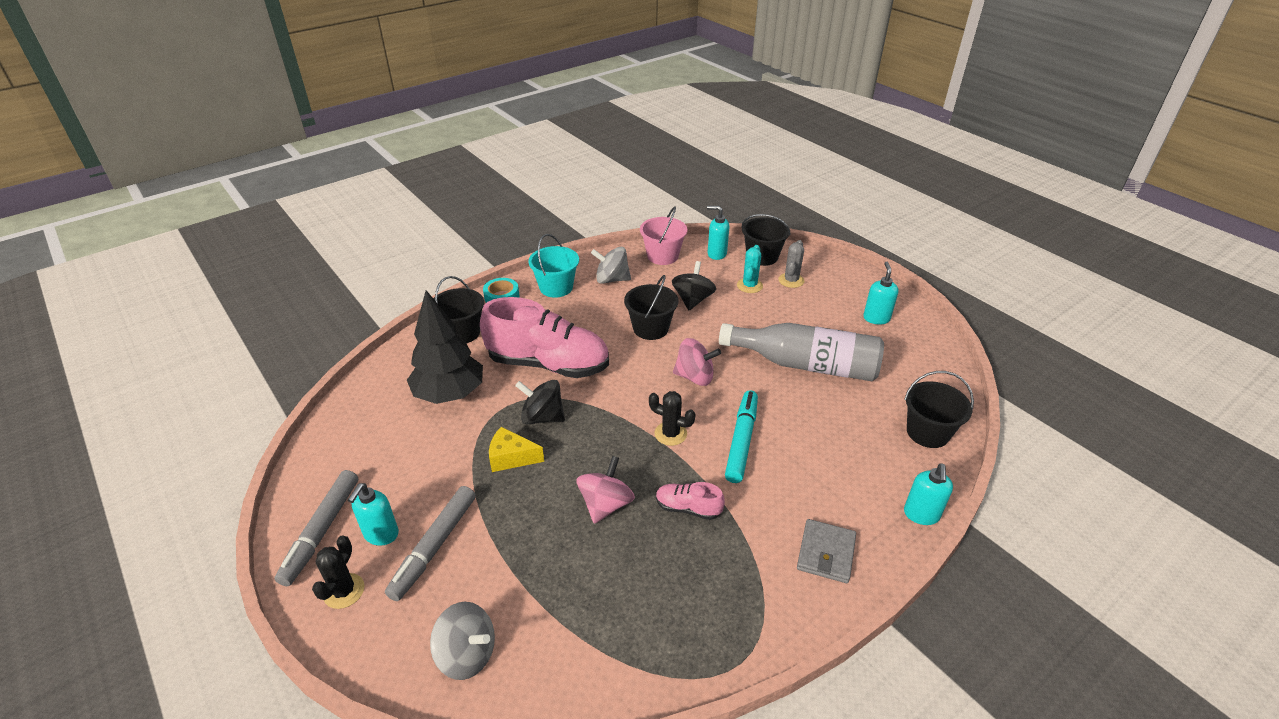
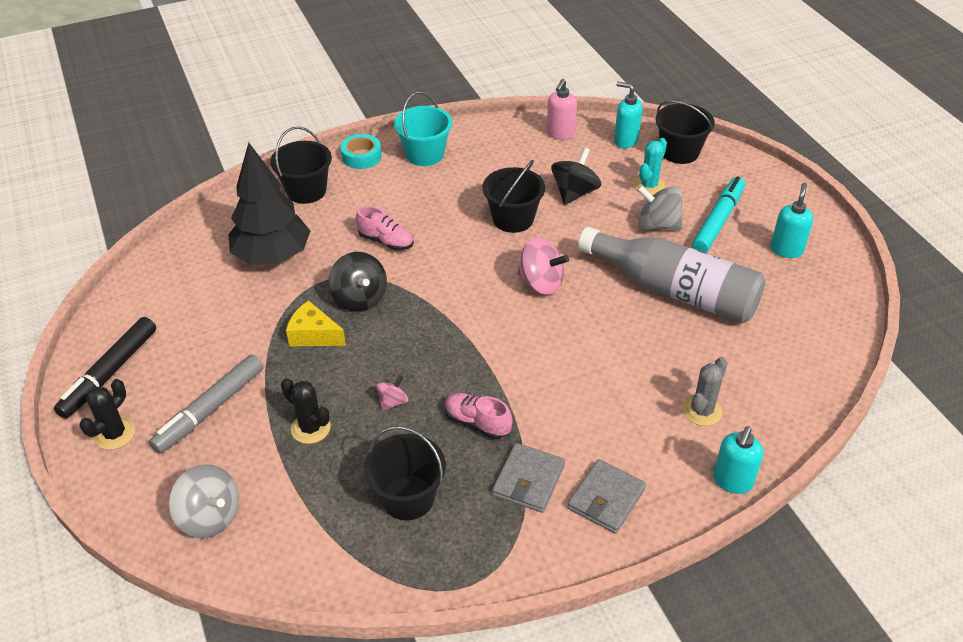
camera: 15 degrees right, 5 degrees up
(321, 531) = (109, 373): grey marker -> black marker
(381, 534) = (163, 387): turquoise soap dispenser -> none
(542, 417) = (360, 298): black spinning top -> black spinning top turned 150 degrees counterclockwise
(548, 364) = (386, 241): pink shoe -> pink shoe, size x0.44
(605, 504) = (393, 402): pink spinning top -> pink spinning top, size x0.54
(612, 279) = (490, 154): grey spinning top -> grey spinning top (657, 225)
(662, 256) = (560, 134): pink bucket -> pink soap dispenser
(670, 434) = (489, 341): black cactus -> black cactus (310, 428)
(741, 441) = (564, 363): turquoise marker -> turquoise marker (718, 221)
(753, 551) = (528, 480): none -> grey wallet
(791, 280) = (702, 187): grey cactus -> grey cactus (702, 411)
(927, 432) = (784, 393): black bucket -> black bucket (408, 497)

